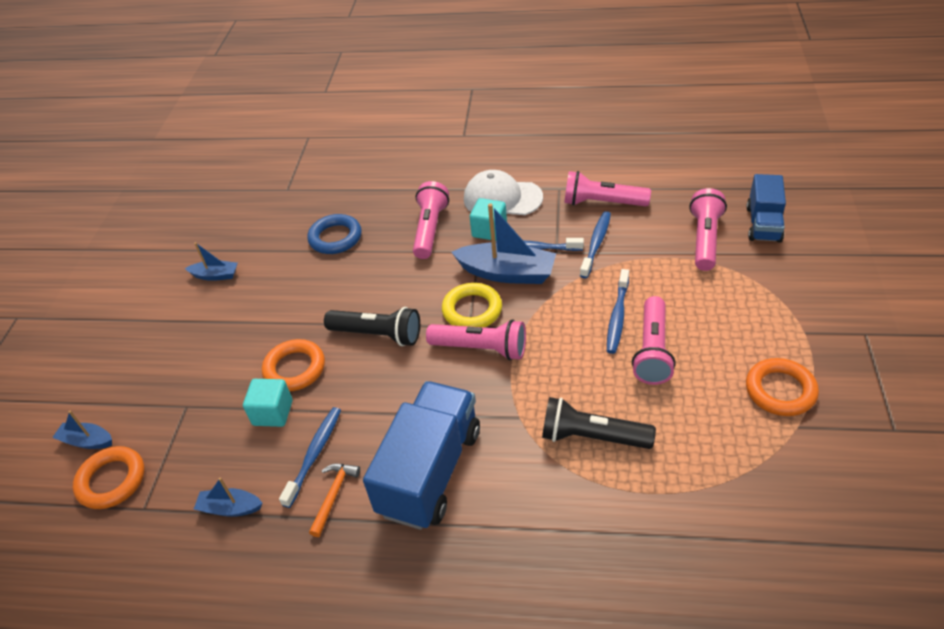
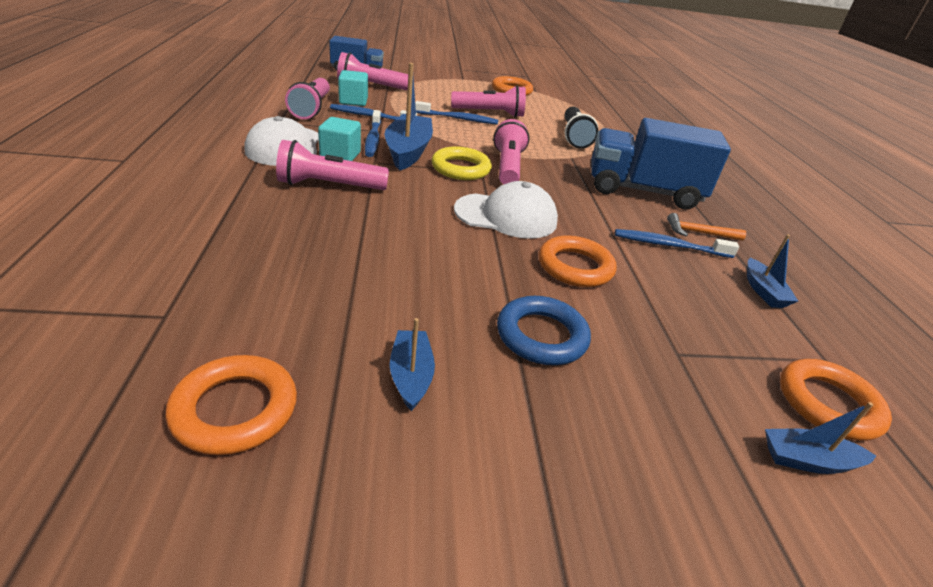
camera: 110 degrees left, 10 degrees down
(87, 441) = (807, 460): blue boat -> blue boat turned 90 degrees clockwise
(217, 221) = (235, 409): none -> orange ring
(273, 413) = (641, 276): turquoise cube -> turquoise cube (353, 101)
(335, 238) = (330, 252): blue ring -> blue ring (541, 336)
(377, 334) = (506, 216): black flashlight -> white cap

